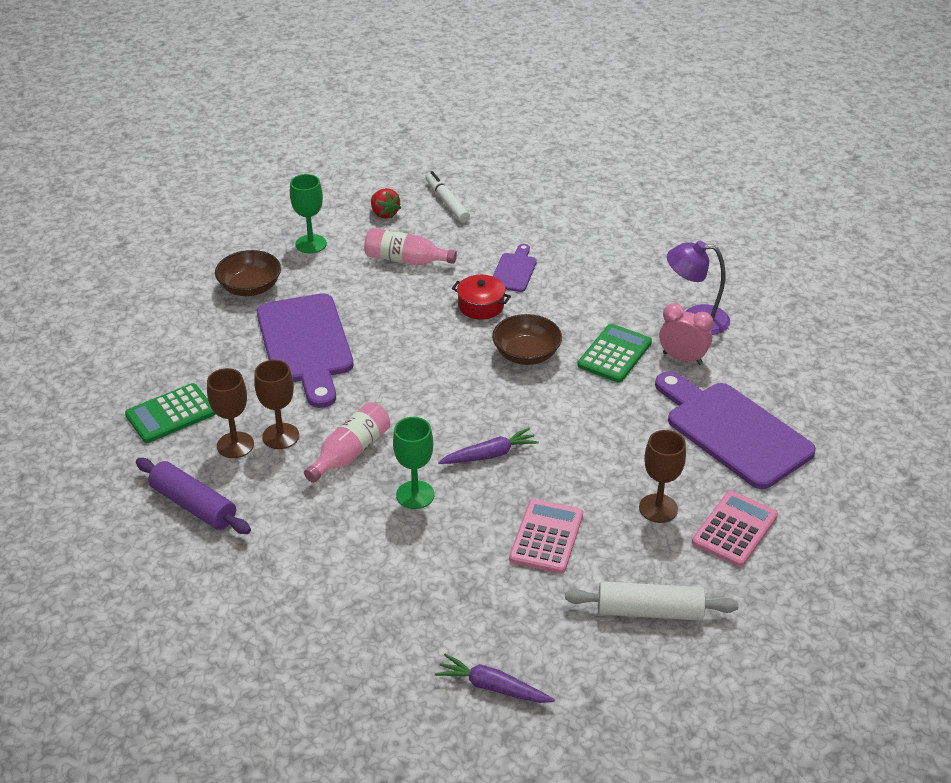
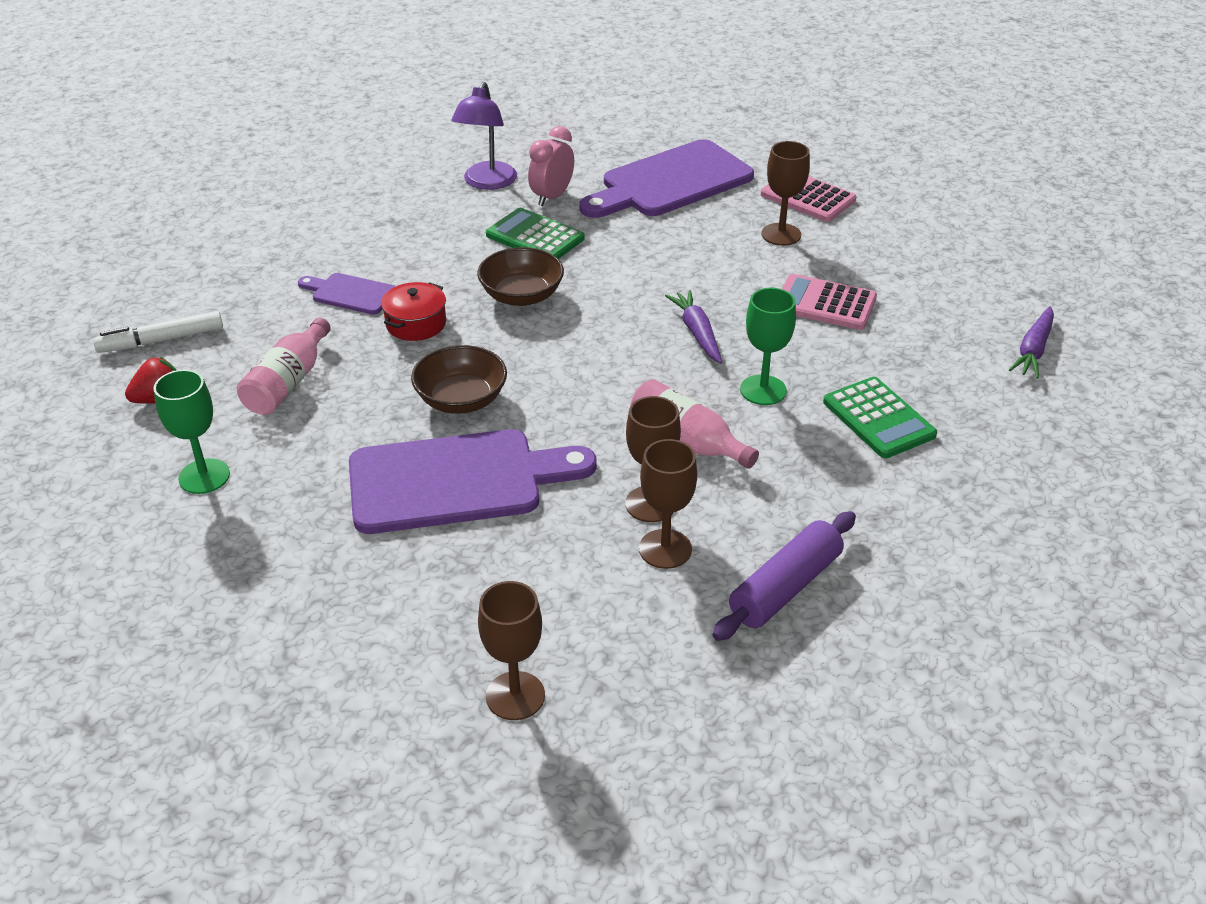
camera: 85 degrees left, 0 degrees up
(117, 387) = (515, 696): none -> brown goblet
(170, 414) = (590, 624): green calculator -> green calculator (878, 418)
(250, 287) = (295, 543): brown bowl -> brown bowl (461, 399)
(649, 611) = (918, 253): white rolling pin -> none

